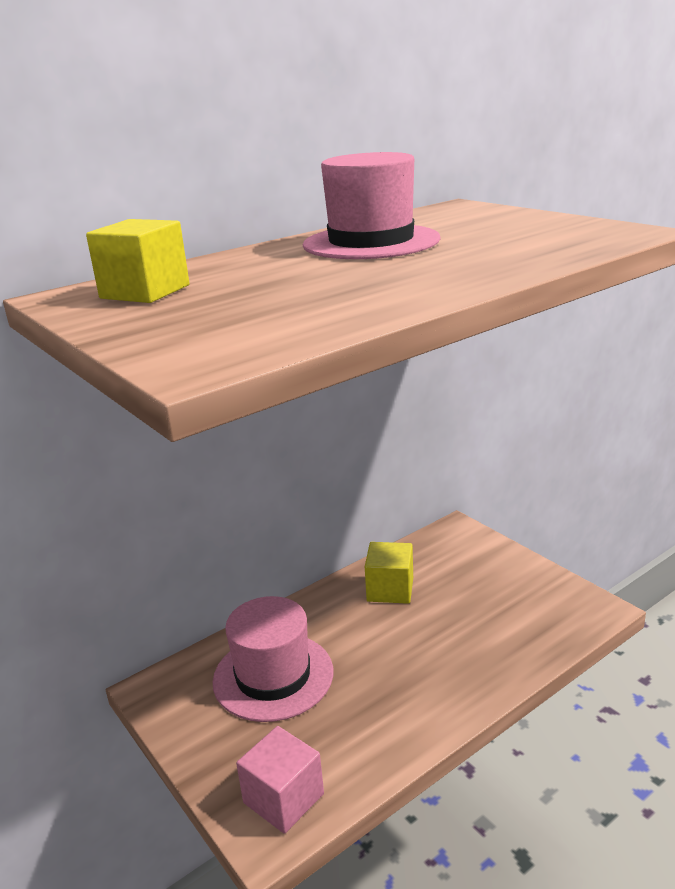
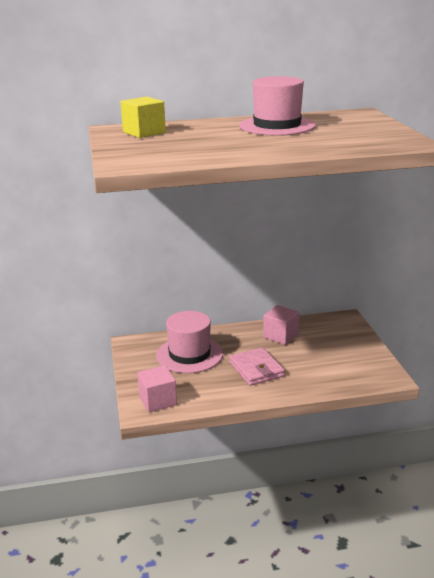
camera: 25 degrees right, 0 degrees up
(390, 589) = (280, 336): yellow cube -> pink cube
(401, 665) = (256, 369): none -> pink wallet

